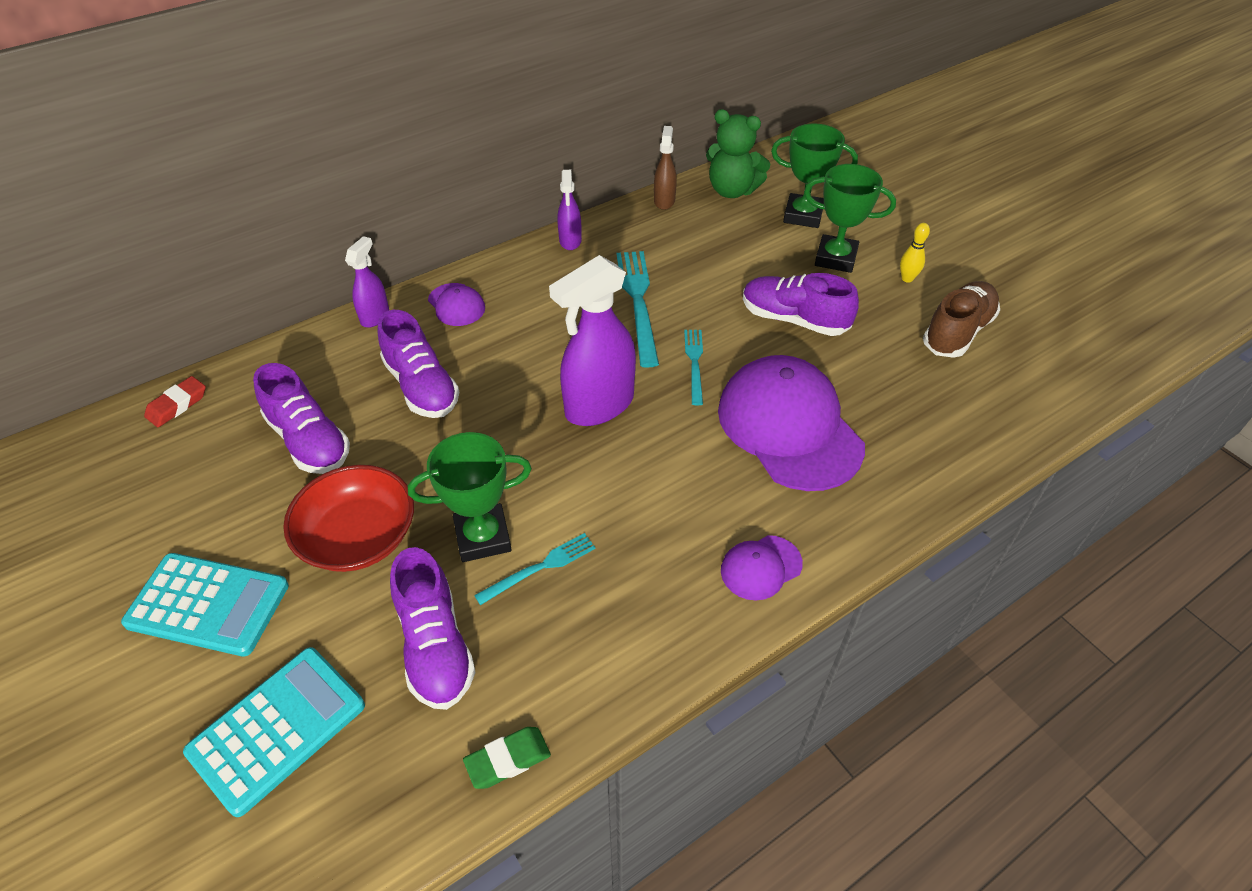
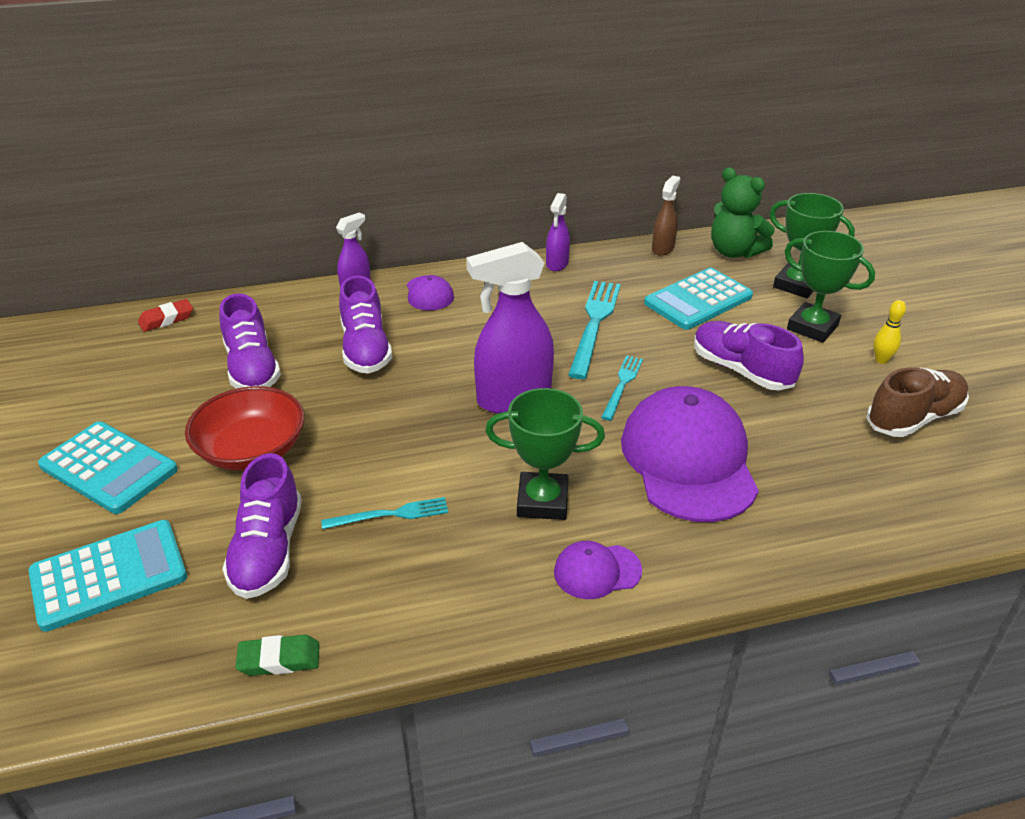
camera: 20 degrees right, 10 degrees down
(483, 537) = (354, 477): green trophy -> green trophy (542, 501)
(722, 252) = (698, 300): none -> turquoise calculator

